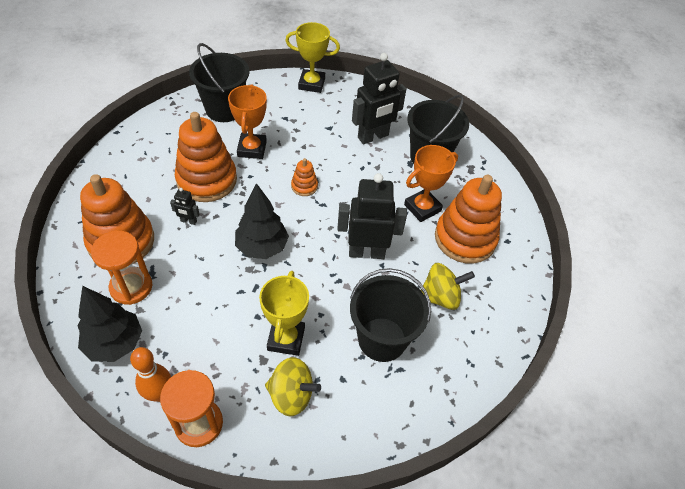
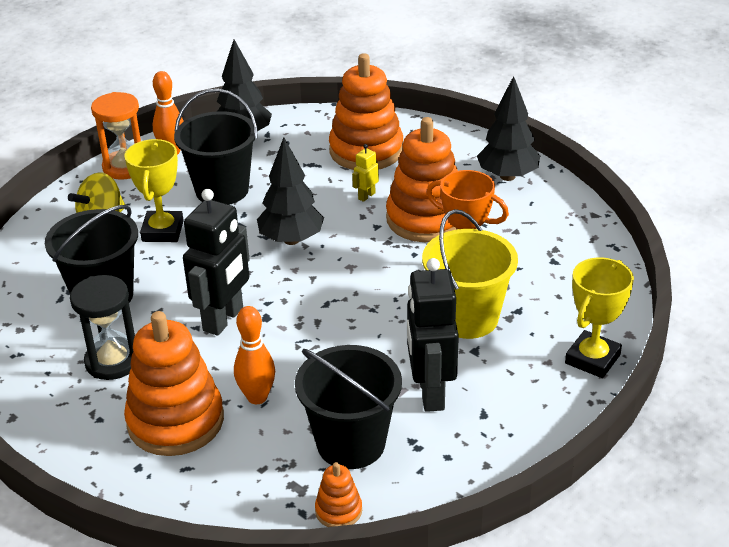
camera: 120 degrees right, 15 degrees down
(131, 287) = (301, 150): orange hourglass -> none
(137, 150) = (507, 176): none -> black tree
(188, 221) = (366, 196): black robot -> yellow robot
(224, 109) = (561, 256): black bucket -> black bucket (222, 190)
(286, 339) = (162, 231): yellow trophy -> yellow trophy turned 60 degrees clockwise
(303, 136) = (467, 318): none -> yellow bucket
(304, 186) = (367, 295): orange stacking toy -> orange stacking toy (338, 511)
(422, 208) = (257, 397): orange trophy -> orange bowling pin
(440, 297) = (112, 361): yellow spinning top -> black hourglass

